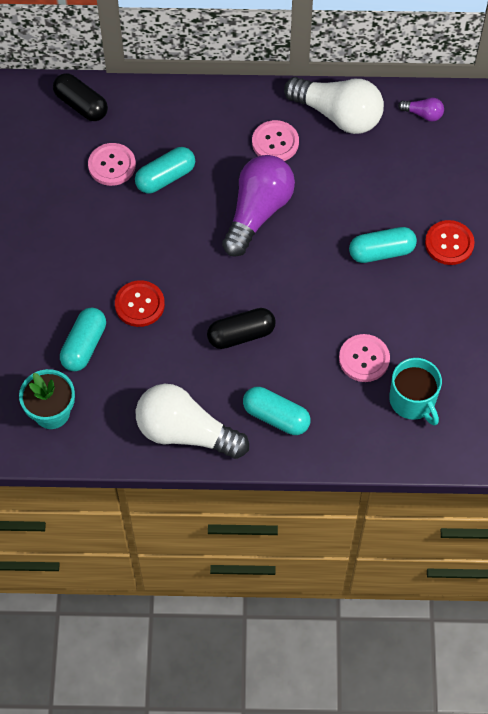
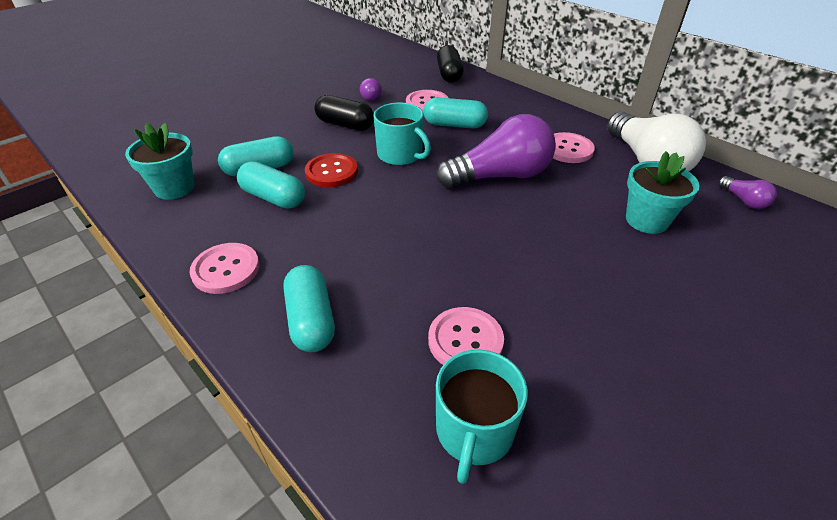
camera: 45 degrees right, 20 degrees down
(53, 193) = (371, 96): none -> purple light bulb
(166, 246) = (401, 155): none -> turquoise mug
(186, 432) = (226, 269): white light bulb -> pink button
(241, 335) = (375, 238): black capsule -> black capsule (345, 125)
(381, 183) = (646, 220): none -> turquoise flower pot
(381, 252) = (591, 267): turquoise capsule -> turquoise capsule (273, 198)
(449, 243) = (685, 308): red button -> none

